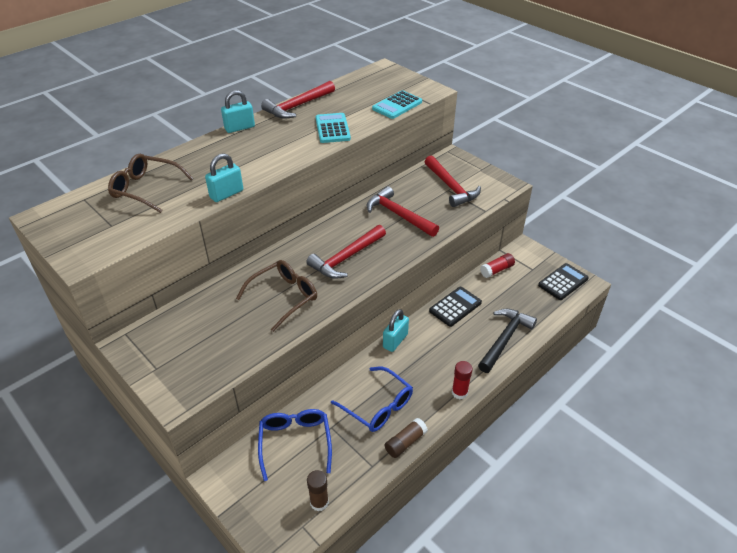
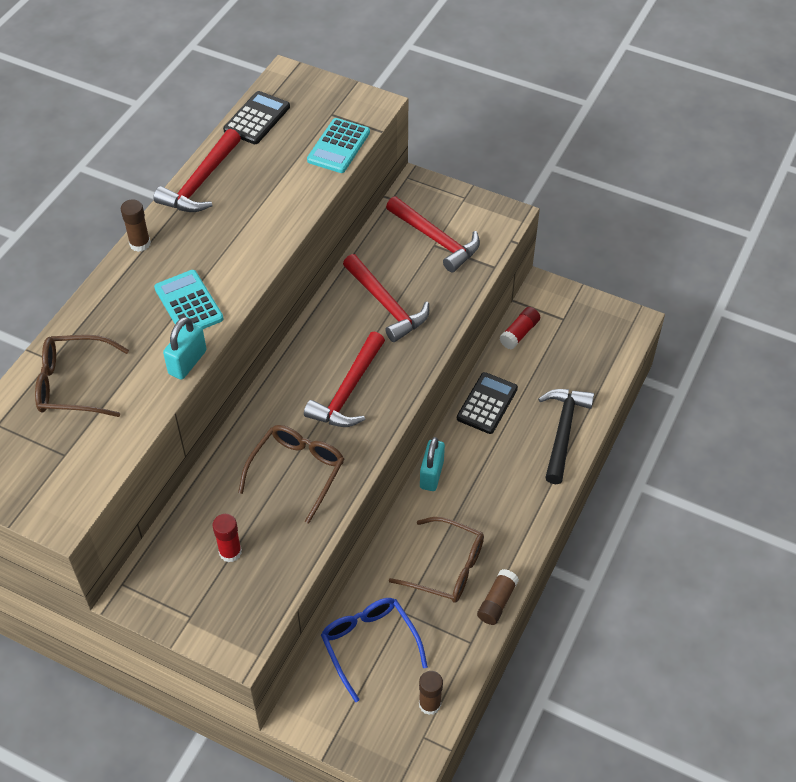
camera: 20 degrees left, 10 degrees up
(239, 128) = (140, 244): turquoise padlock -> brown glue stick
(332, 129) = (270, 212): turquoise calculator -> turquoise calculator (188, 304)
(378, 406) = (447, 568): blue glasses -> brown glasses
(398, 215) = (386, 304): red hammer -> red hammer turned 150 degrees counterclockwise
(459, 392) = (535, 519): red glue stick -> red glue stick (230, 552)
(563, 282) = (606, 327): black calculator -> black calculator (257, 118)

